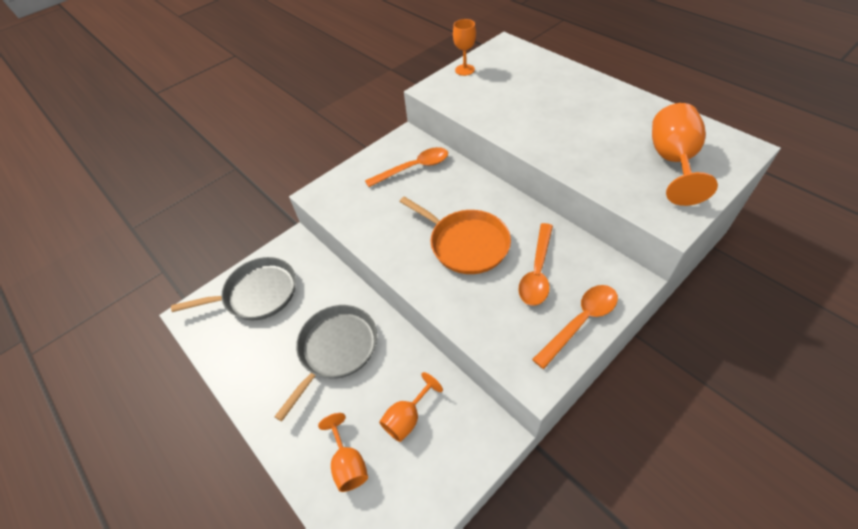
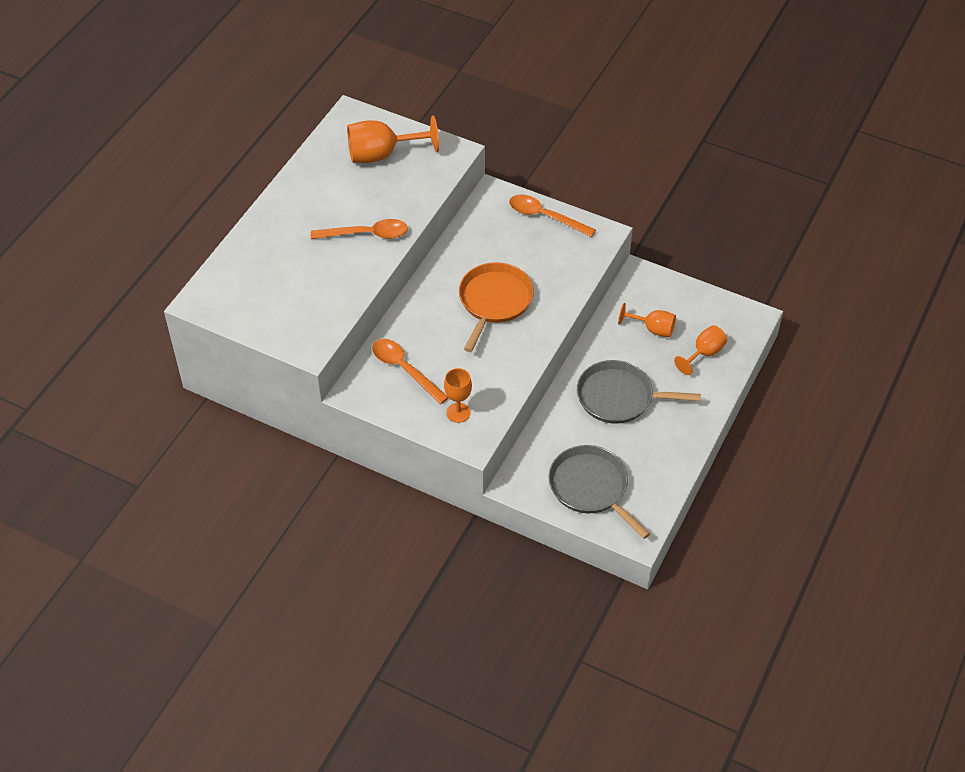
camera: 115 degrees left, 0 degrees up
(464, 70) = (263, 328): orange goblet -> orange goblet (458, 412)
(537, 271) = (506, 248): orange spoon -> orange spoon (366, 234)

